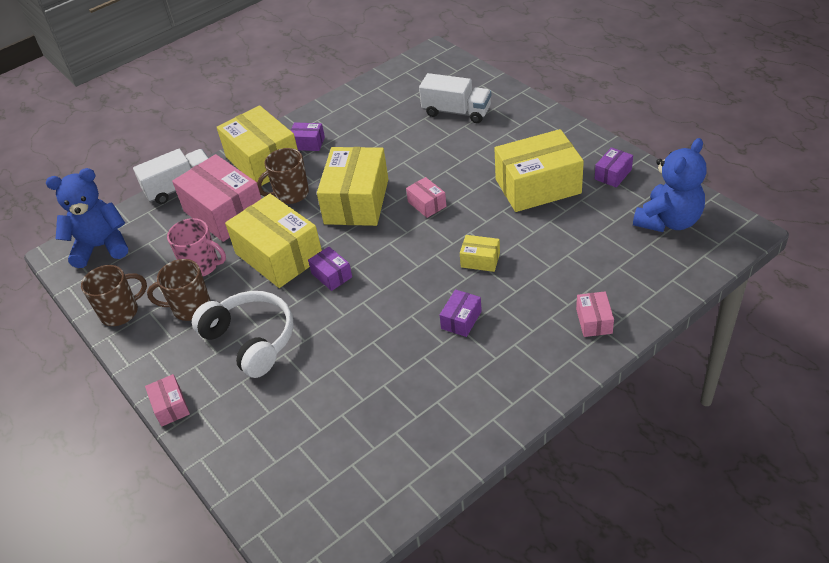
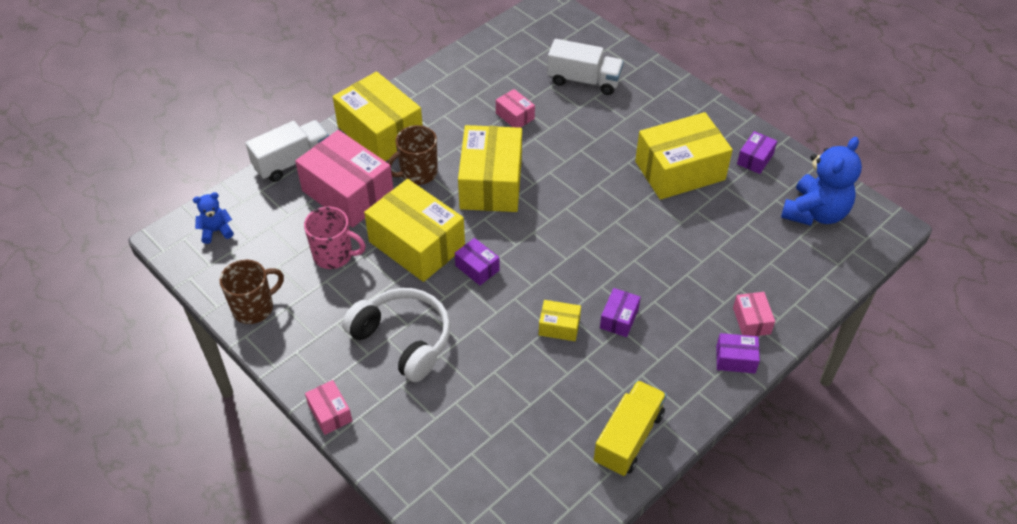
camera: 10 degrees left, 5 degrees up
(101, 247) = (216, 231): blue teddy bear -> blue teddy bear, size x0.50
(190, 308) = (330, 303): brown mug -> none
(308, 143) = (427, 113): purple box -> purple box (735, 359)
(427, 204) = (566, 188): pink box -> pink box (515, 116)
(455, 432) = (628, 438): none -> yellow truck
(480, 260) = (630, 253): yellow box -> yellow box (559, 327)

